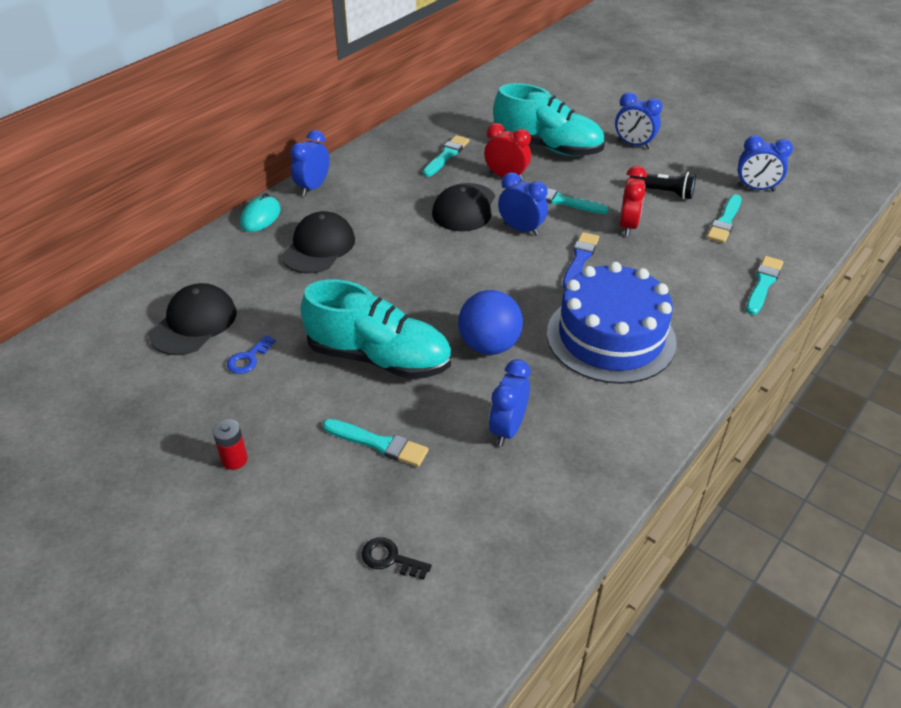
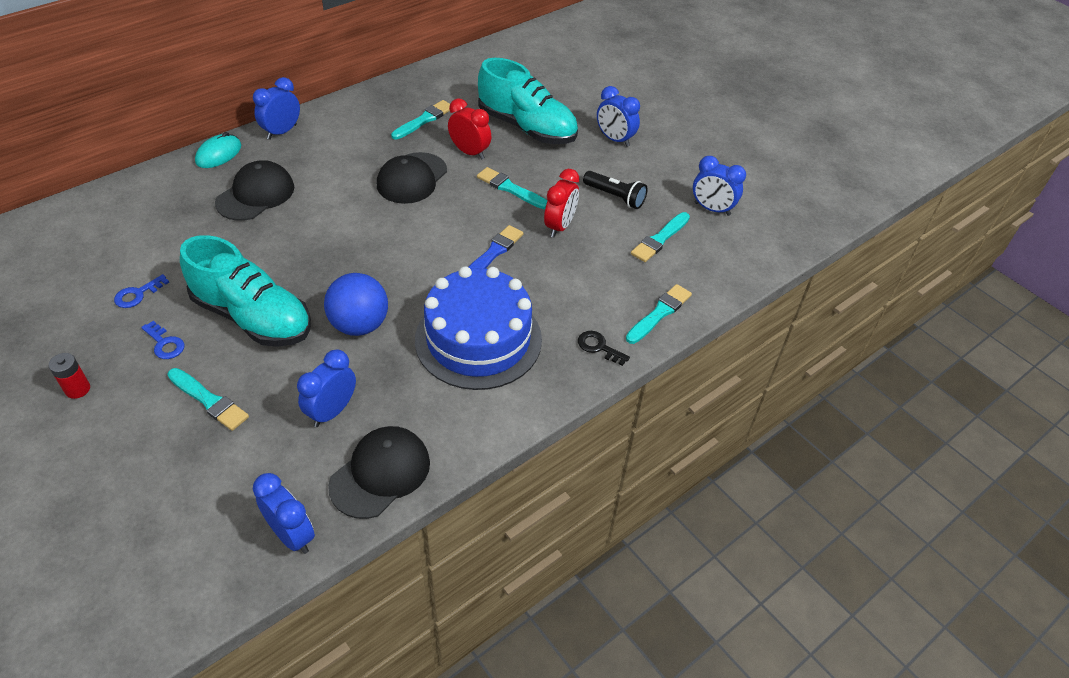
camera: 10 degrees right, 5 degrees up
(194, 323) = (107, 250): black cap -> black cap (380, 473)
(302, 399) = (165, 343): none -> blue key
(390, 558) = (163, 512): black key -> black key (599, 347)
(521, 229) = (454, 211): blue clock -> blue clock (292, 535)

